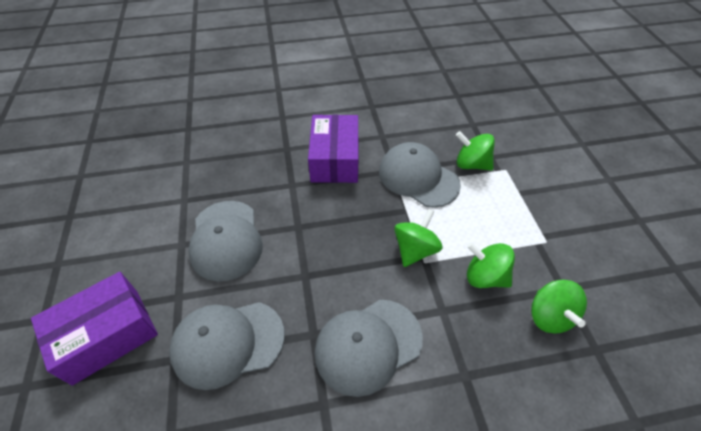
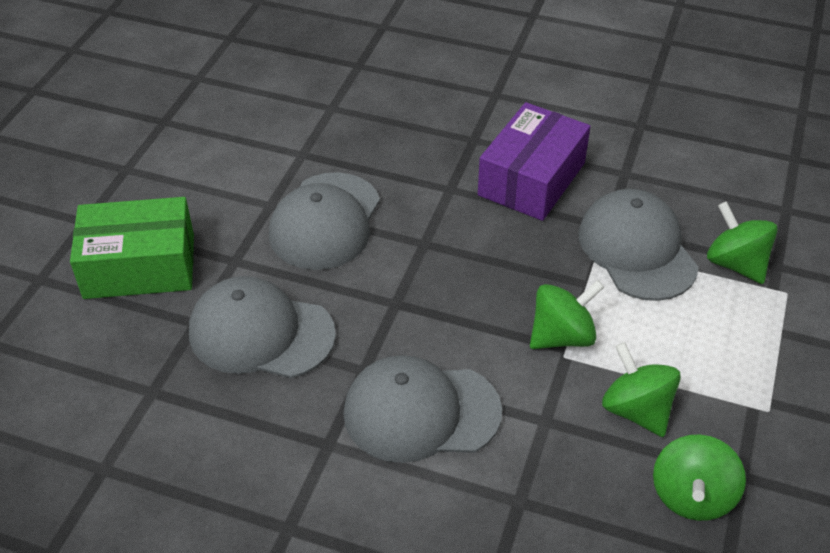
camera: 30 degrees right, 5 degrees down
(106, 335) = (139, 266): purple box -> green box

